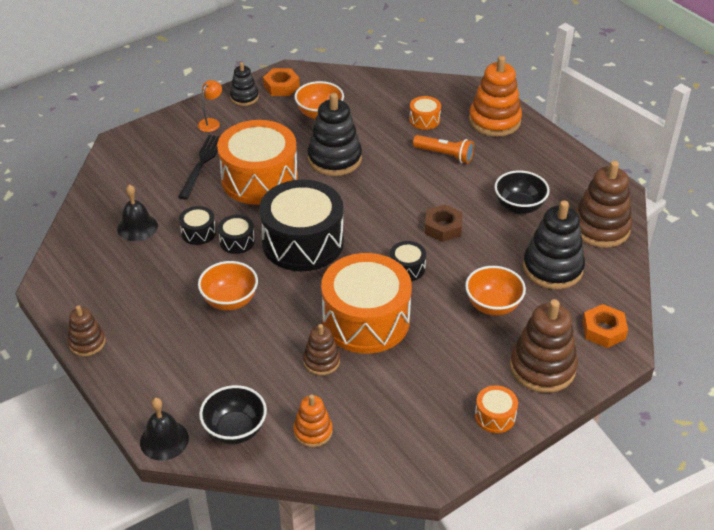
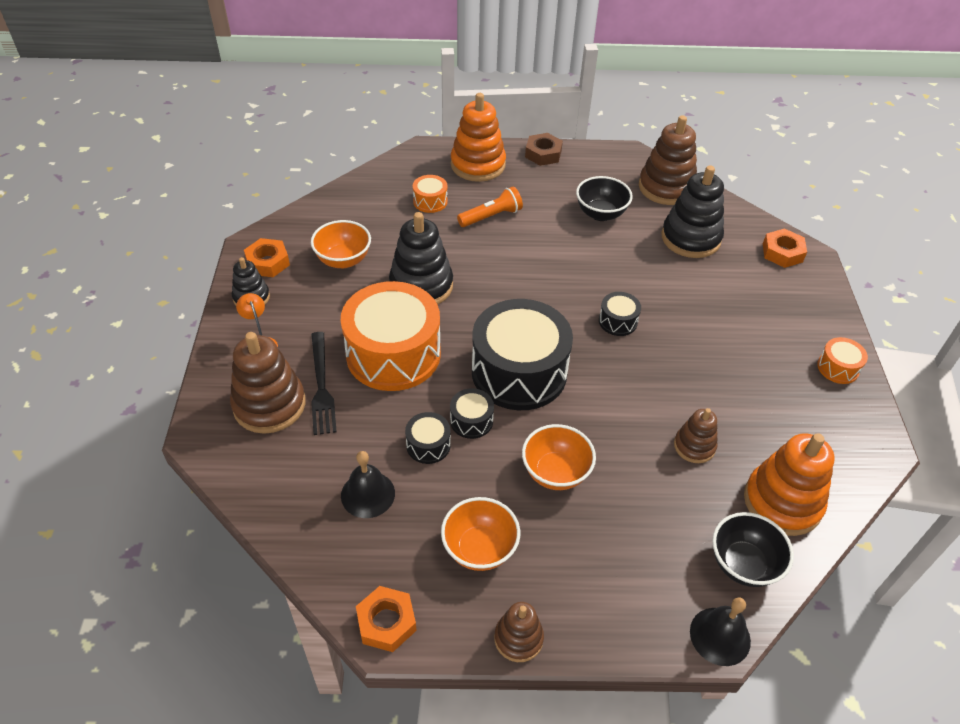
camera: 55 degrees left, 5 degrees up
(55, 281) = (386, 622): none -> orange nut
(202, 164) = (321, 386): black fork -> black fork turned 150 degrees counterclockwise
(313, 431) = (782, 502): orange stacking toy -> orange stacking toy, size x1.78
(366, 320) = (663, 385): orange drum -> none
(443, 227) = (585, 270): brown nut -> brown nut (543, 154)
(493, 306) = (707, 296): orange bowl -> orange bowl (479, 549)
(542, 367) = (800, 309): brown stacking toy -> brown stacking toy (269, 405)

